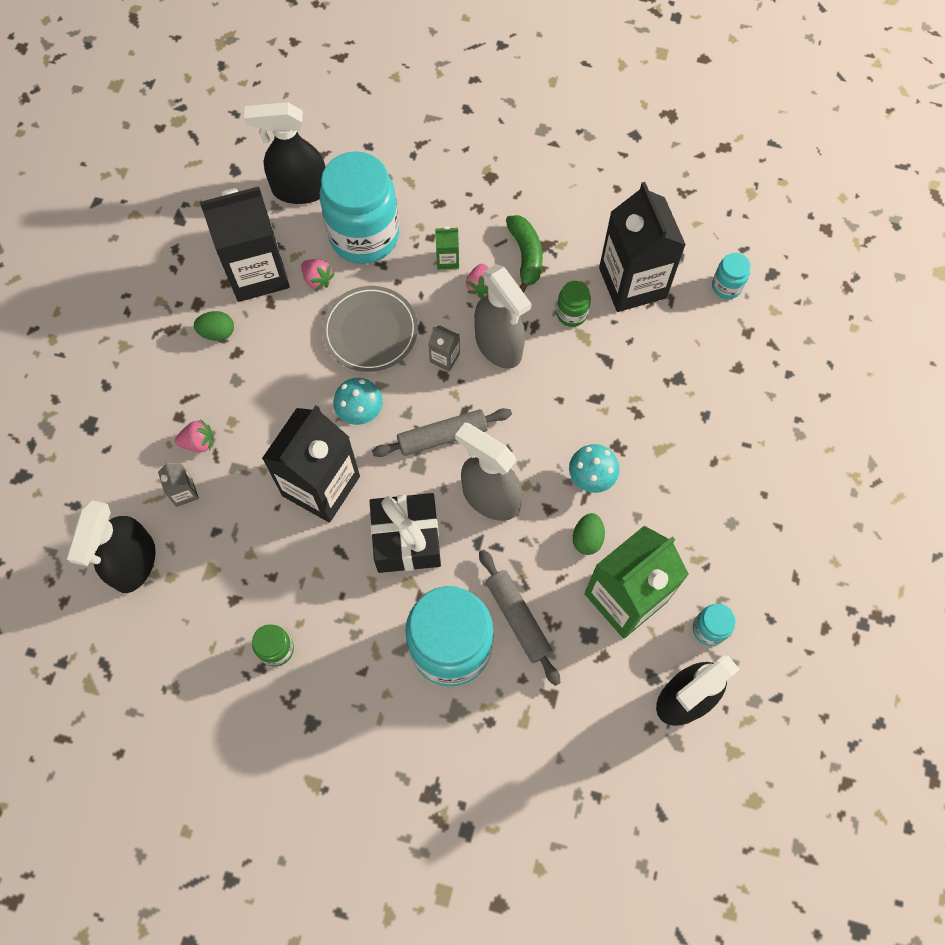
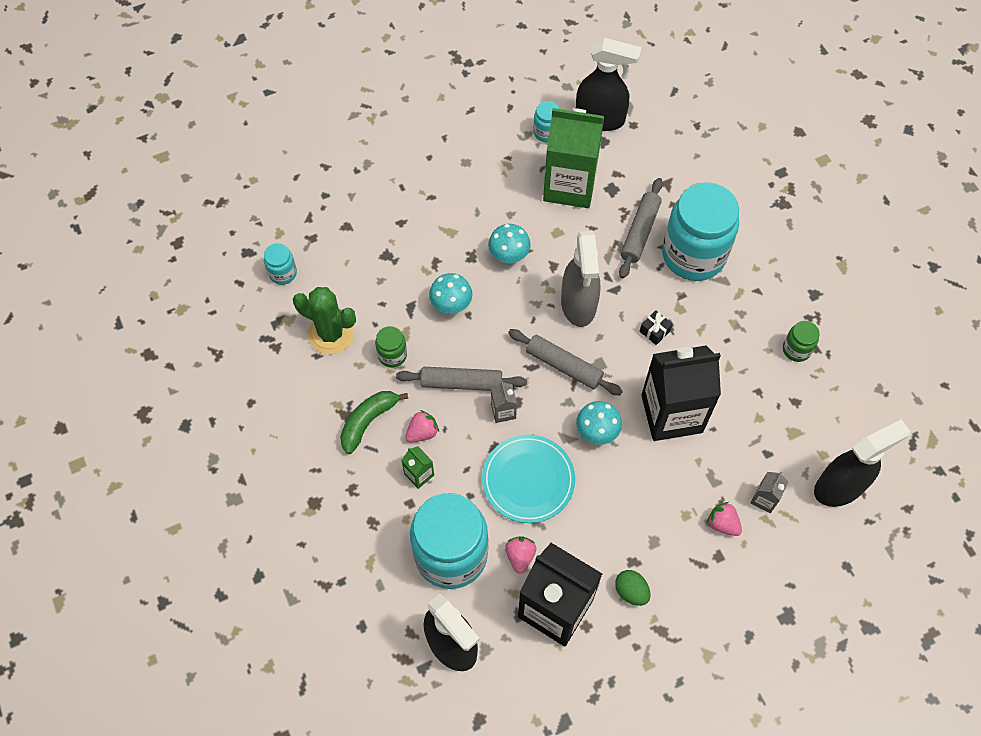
camera: 130 degrees left, 5 degrees down
(370, 331) = (528, 480): grey plate -> turquoise plate
(407, 540) = (654, 331): black gift -> black gift, size x0.41
(499, 346) = (461, 383): grey spray bottle -> grey rolling pin
(580, 392) = (451, 306): none -> turquoise mushroom
(587, 539) = (552, 231): green egg -> none
(632, 283) = (331, 334): black carton -> green cactus

